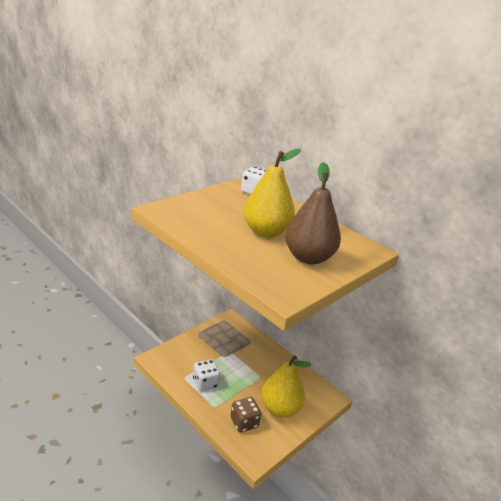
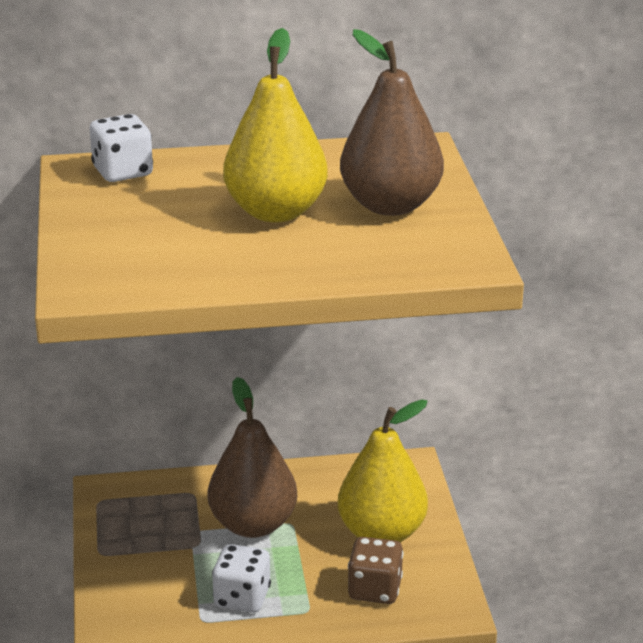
camera: 50 degrees left, 0 degrees up
(249, 366) = (253, 524): none -> brown pear

